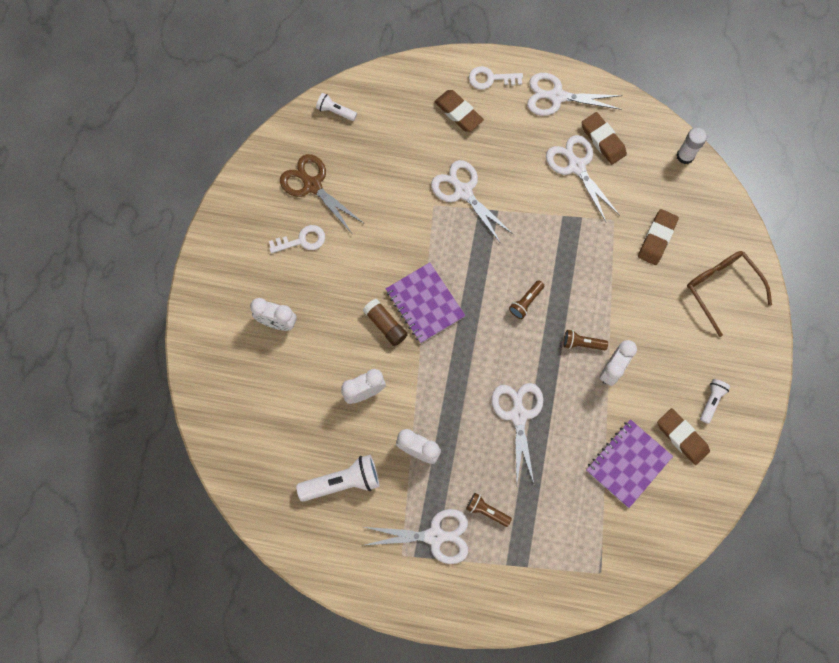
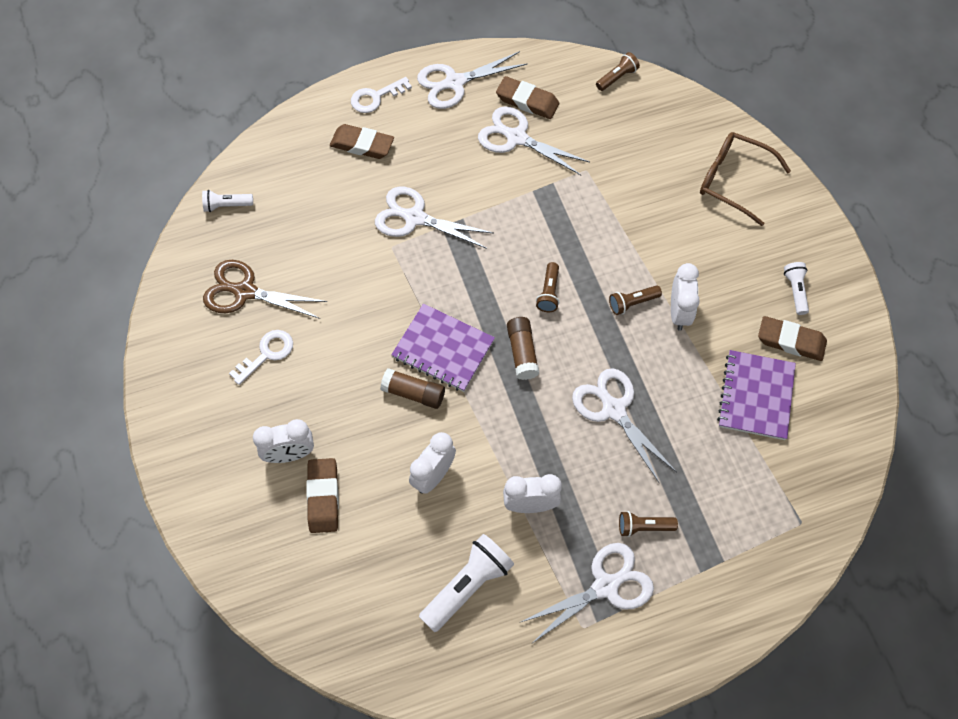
camera: 30 degrees left, 10 degrees down
(479, 337) = (522, 352): none -> brown glue stick
(657, 238) = (640, 166): brown eraser -> brown eraser (323, 497)
(685, 156) = (617, 77): white glue stick -> brown flashlight

